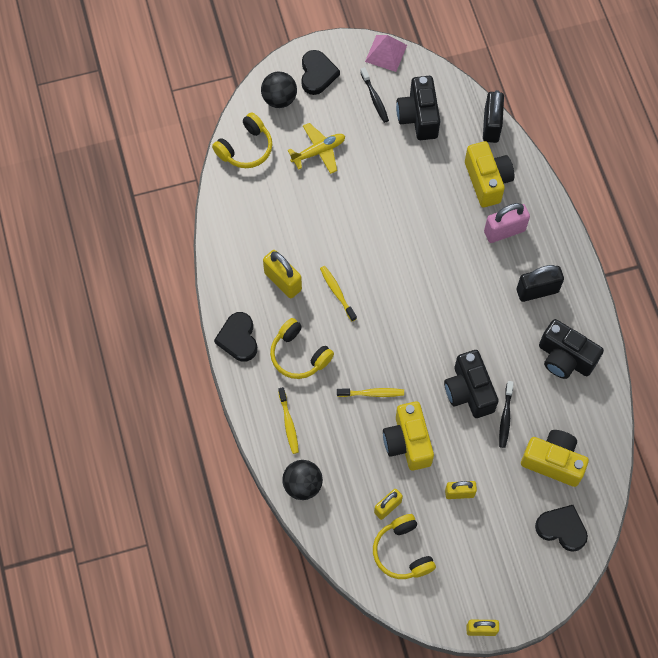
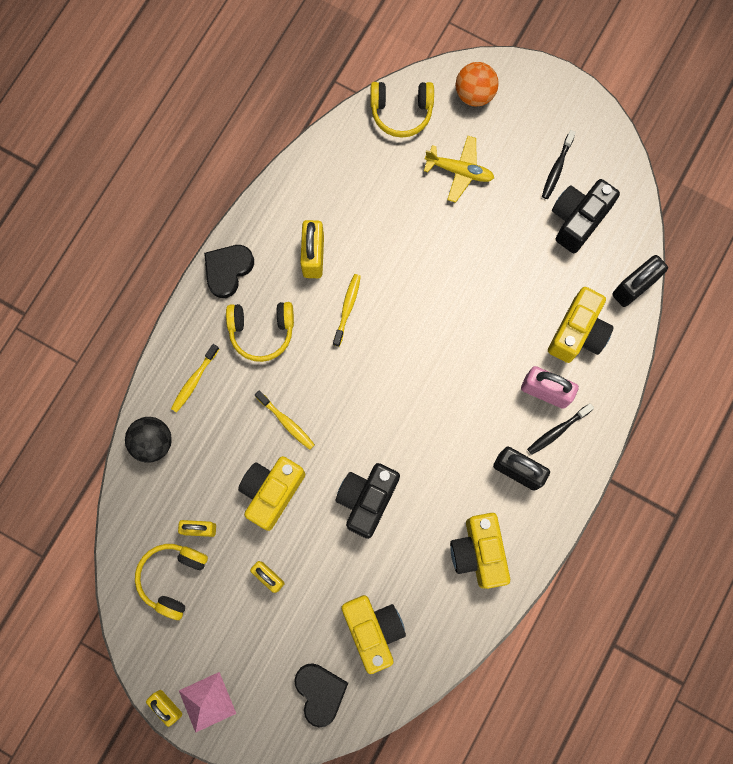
camera: 45 degrees right, 10 degrees up
(279, 99) = (474, 94): black ball -> orange ball
(299, 355) = (261, 331): yellow headphones -> yellow headphones turned 90 degrees counterclockwise
(317, 74) = (529, 101): black heart -> none
(386, 53) = (609, 136): pink pyramid -> pink pyramid (207, 702)
(505, 417) = (374, 552): black toothbrush -> black toothbrush (557, 431)
(565, 358) = (478, 552): black camera -> yellow camera

